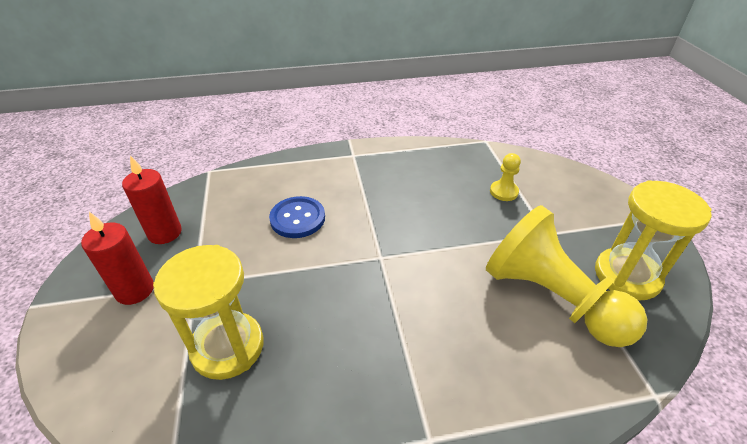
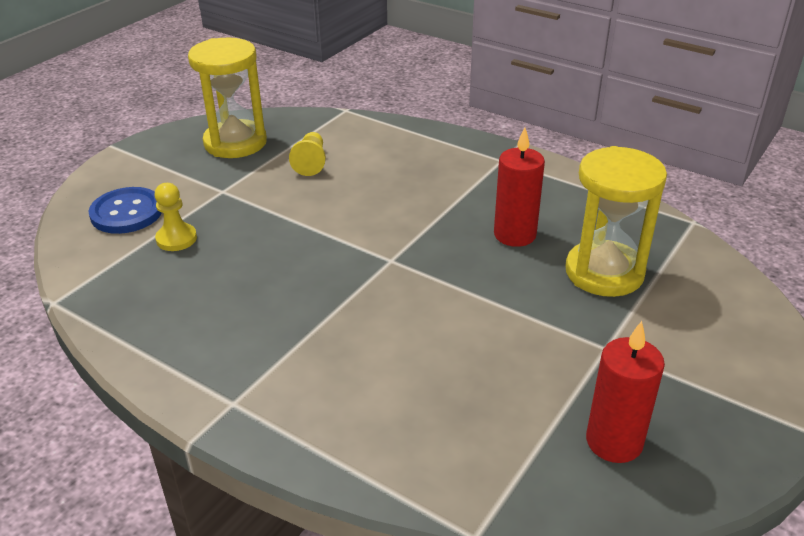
camera: 135 degrees left, 5 degrees down
(135, 290) = (682, 379): red candle -> red candle (514, 235)
(297, 218) = (425, 351): blue button -> blue button (126, 213)
(551, 298) = (311, 163): yellow pawn -> yellow pawn, size x0.42

